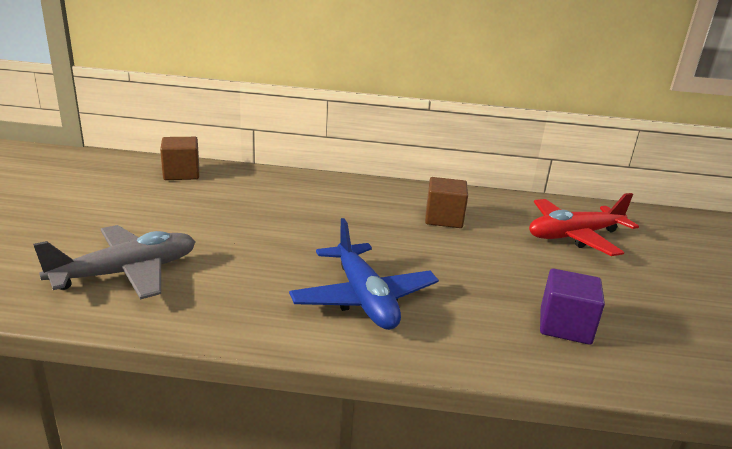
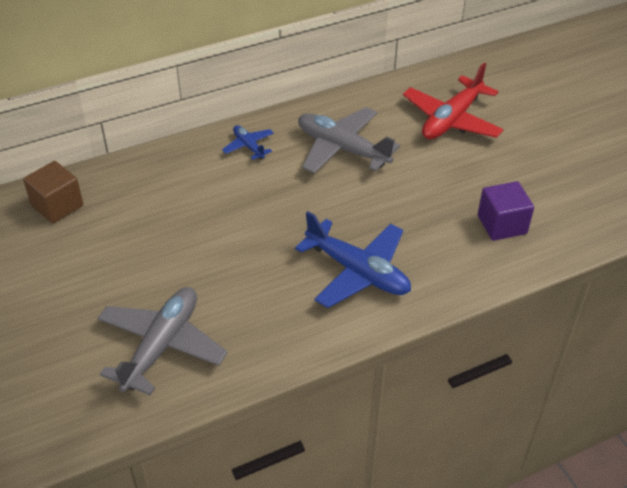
camera: 30 degrees left, 20 degrees up
(363, 192) = (248, 146): none -> blue plane
(443, 219) = (342, 149): brown cube -> grey plane

